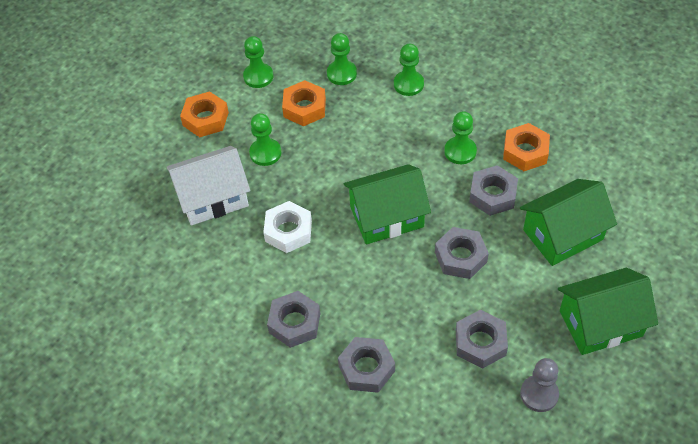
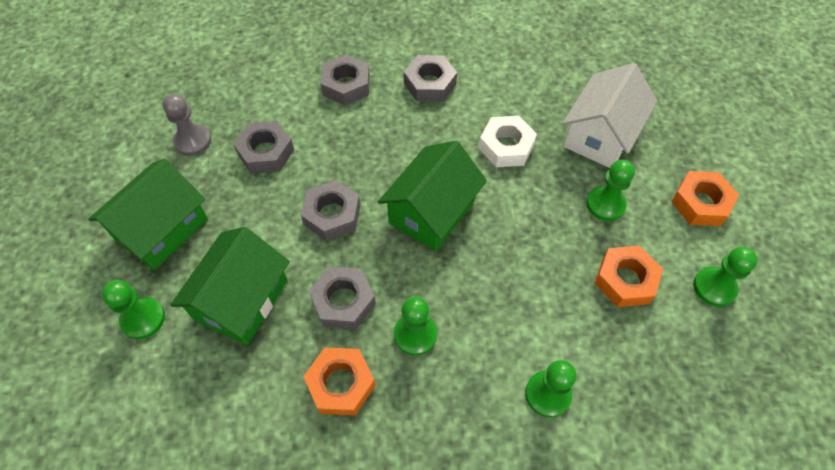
camera: 140 degrees right, 5 degrees up
(342, 74) = (635, 355): green pawn -> green pawn (143, 319)

